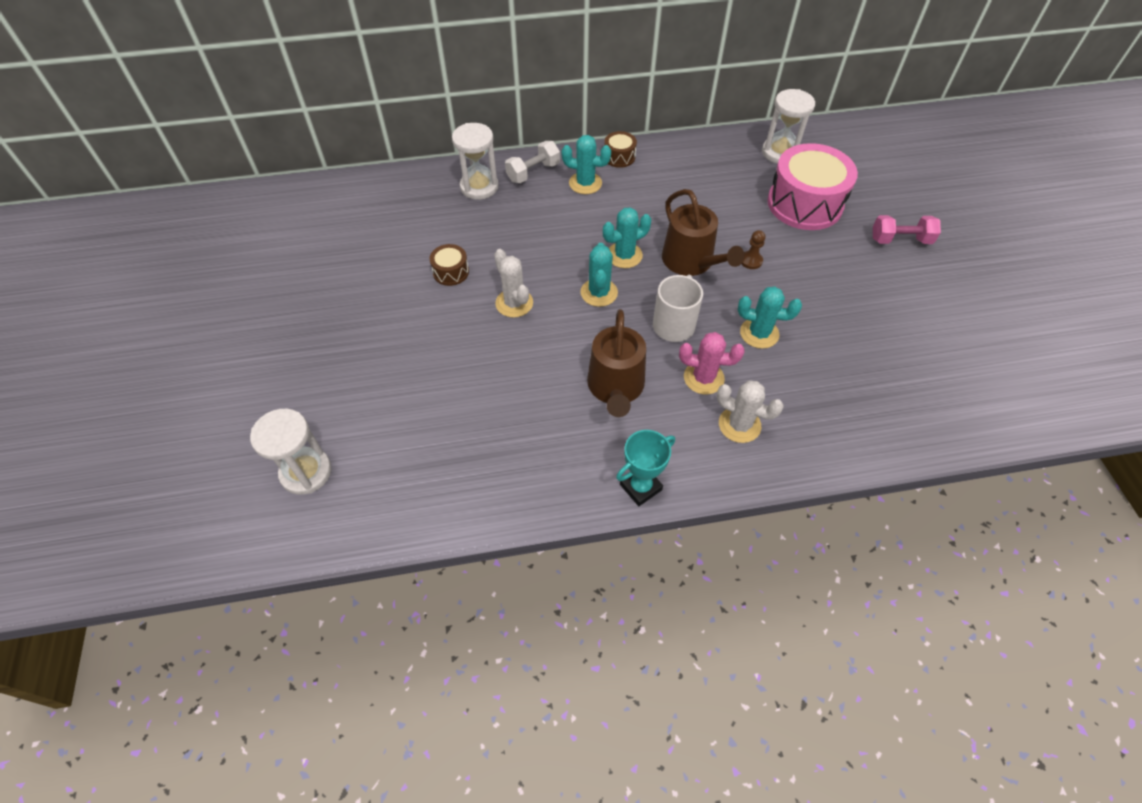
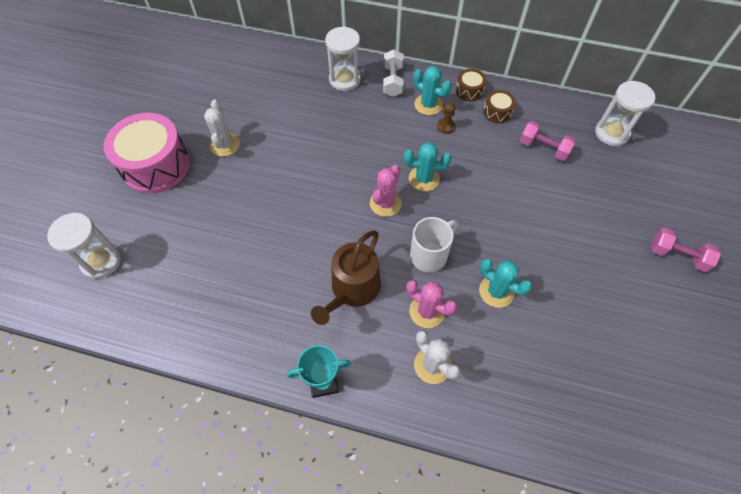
camera: 25 degrees right, 5 degrees up
(451, 272) = (284, 143): brown drum -> brown drum (497, 112)
(514, 303) = (316, 187): white cactus -> white cactus (225, 145)
(533, 172) = (392, 81): white dumbbell -> white dumbbell turned 75 degrees counterclockwise
(599, 293) = (385, 203): turquoise cactus -> pink cactus
(691, 262) = (476, 205): brown watering can -> none
(725, 187) = (543, 148): none -> pink dumbbell
(751, 261) = (527, 223): brown pawn -> brown pawn (446, 126)
(804, 204) = (606, 188): pink drum -> pink drum (156, 165)

